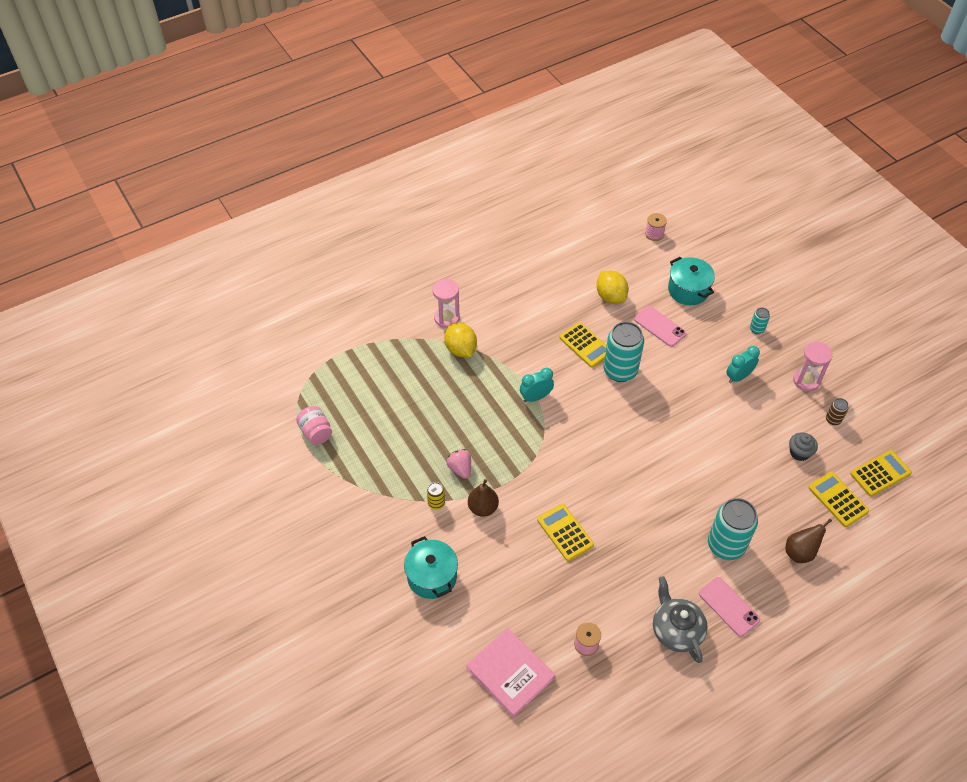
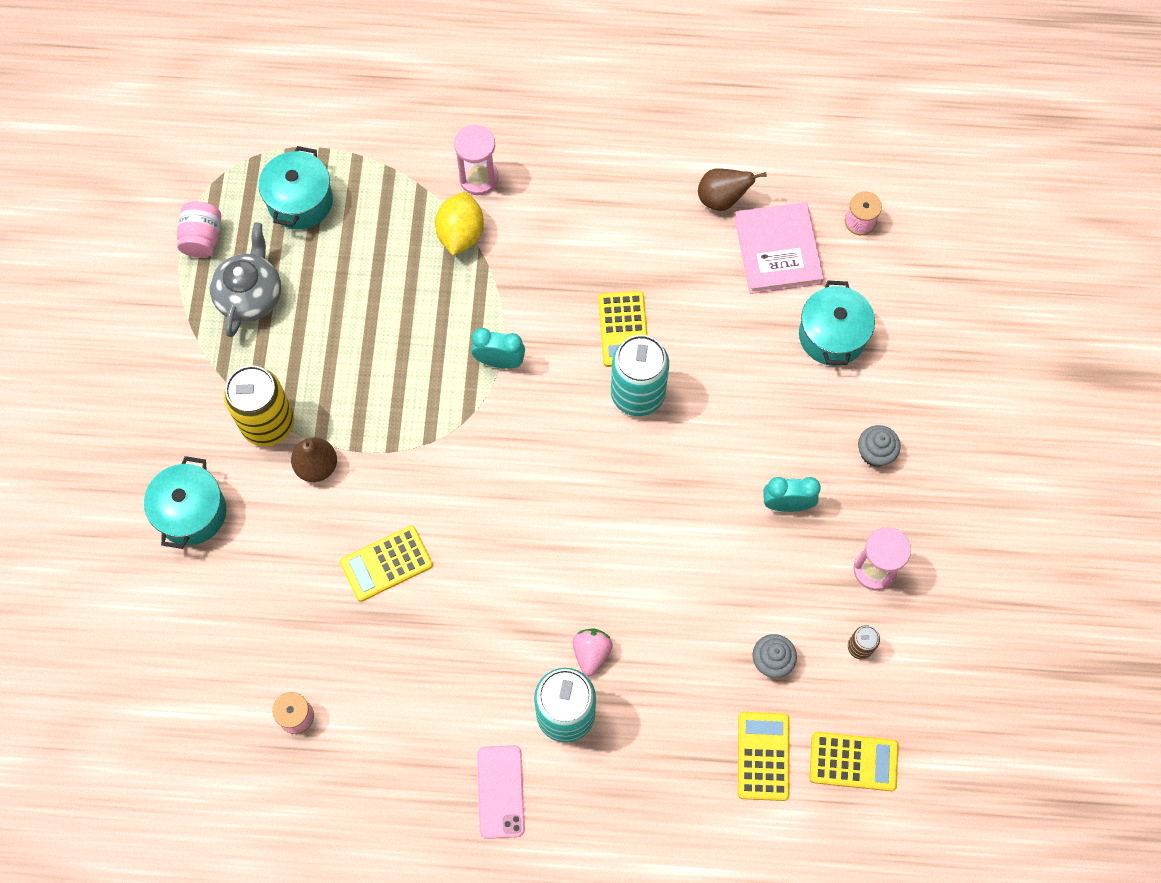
camera: 35 degrees right, 15 degrees up
(357, 383) = (300, 201): none -> turquoise pot
(436, 503) = (268, 423): yellow can -> yellow can, size x2.20
(460, 469) = (331, 397): pink strawberry -> pink strawberry (591, 653)
(510, 673) = (185, 689): pink book -> pink book (778, 250)
(565, 532) = (386, 563): yellow calculator -> yellow calculator turned 120 degrees counterclockwise
(610, 297) = (717, 279): yellow lemon -> none
(659, 326) = (745, 364): pink phone -> none
(676, 630) = (413, 774): grey teapot -> grey teapot (250, 295)
(757, 329) = (875, 453): turquoise can -> grey cupcake
(800, 552) = (650, 788): brown pear -> brown pear (722, 199)

